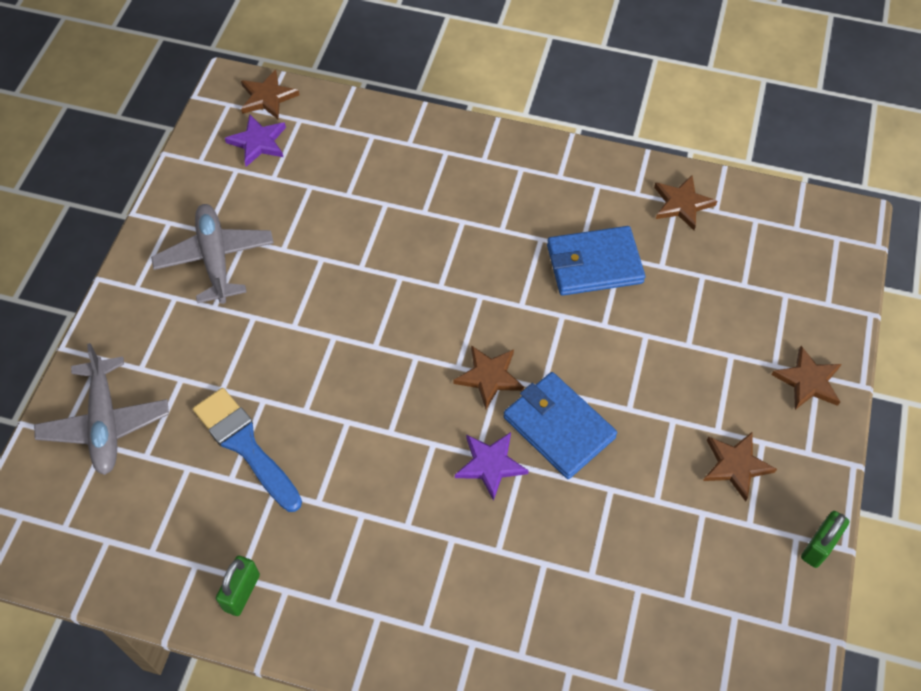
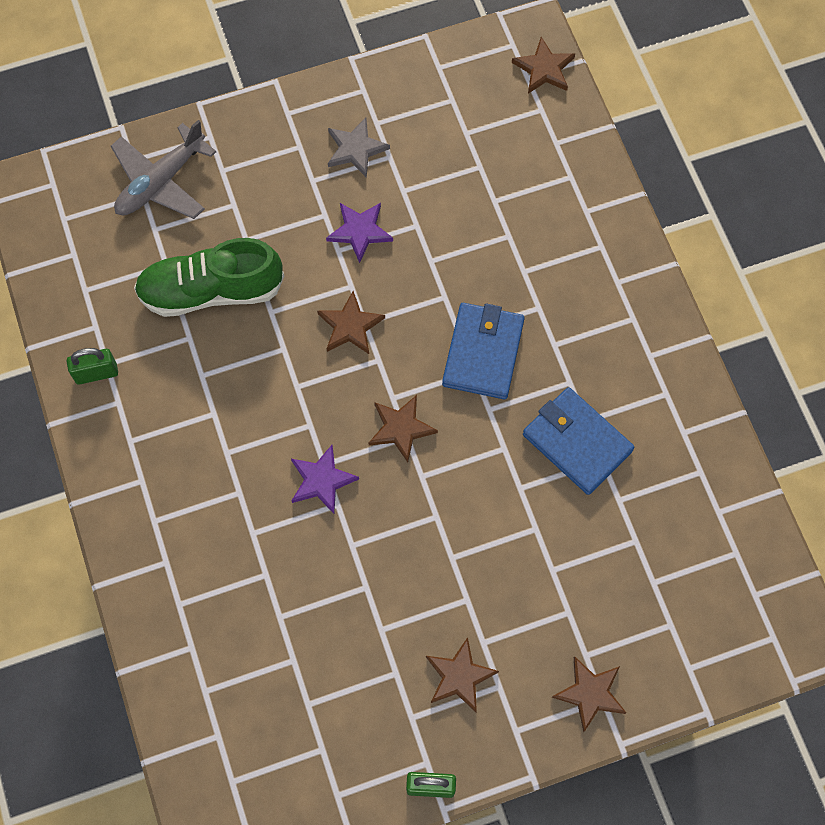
camera: 55 degrees right, 10 degrees up
(215, 259) = (356, 149): grey plane -> grey star
(245, 445) = (211, 291): blue brush -> green shoe
(258, 142) = (492, 96): purple star -> purple star (360, 231)
(558, 427) = (393, 512): blue wallet -> blue wallet (483, 353)
(682, 204) = (702, 478): brown star -> brown star (350, 326)

